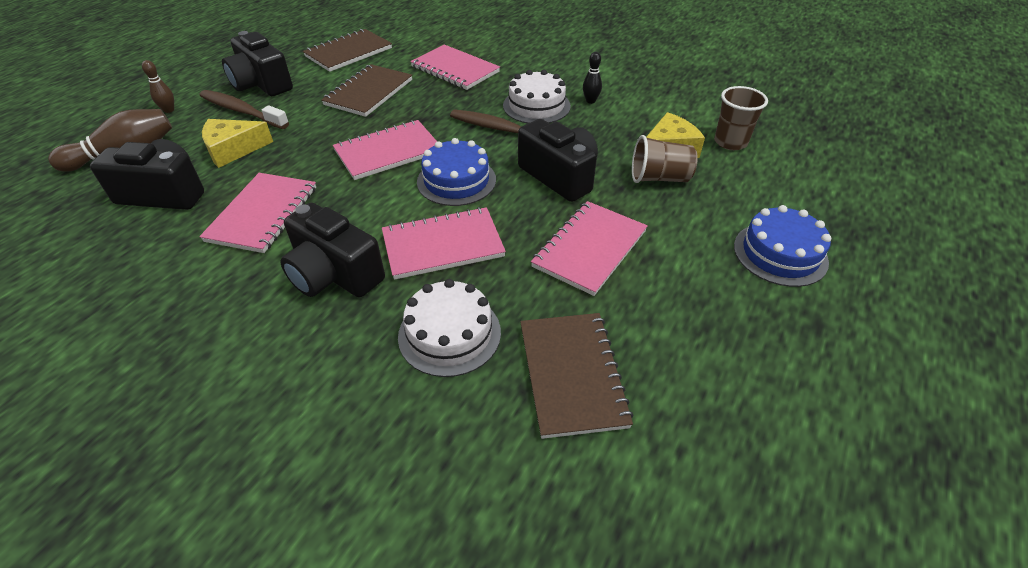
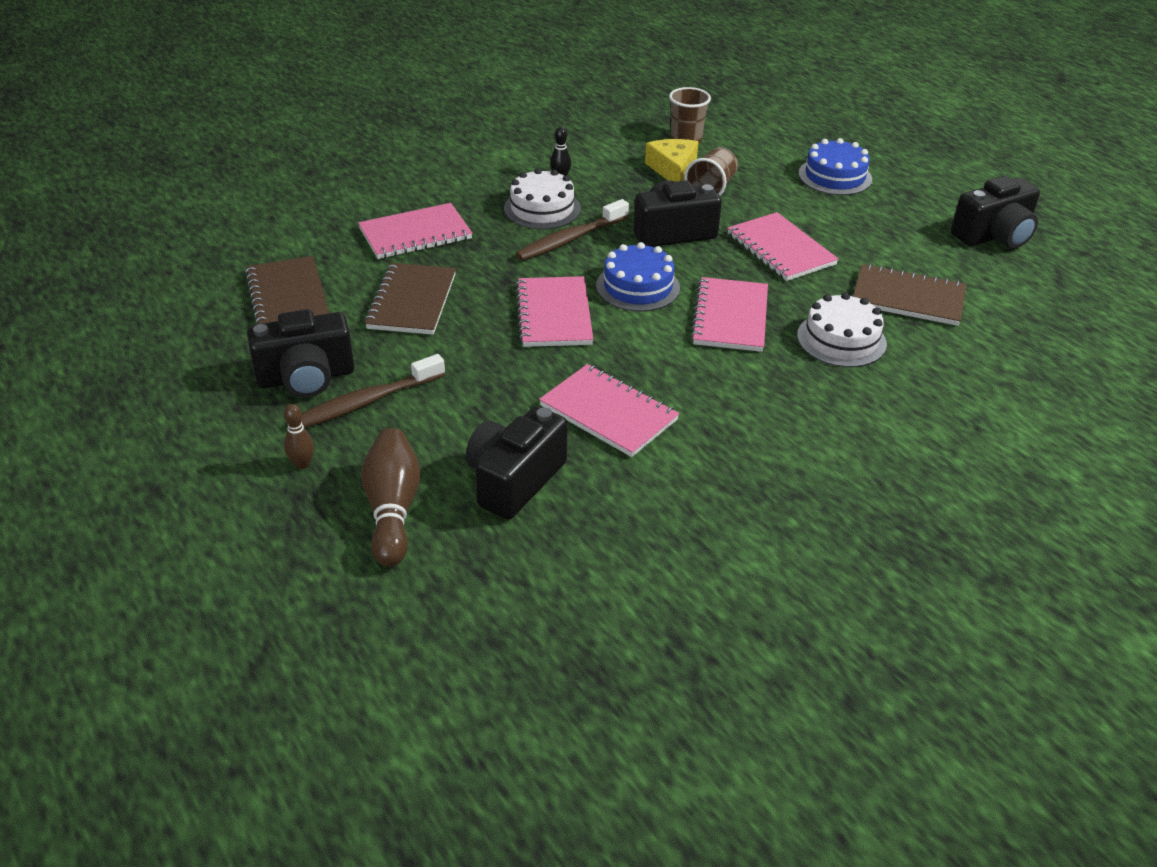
camera: 65 degrees left, 5 degrees down
(233, 149) = (457, 419): yellow cheese -> none
(334, 274) = (734, 383): black camera -> black camera (994, 236)
(369, 92) = (412, 301): brown notebook -> brown notebook turned 45 degrees clockwise

